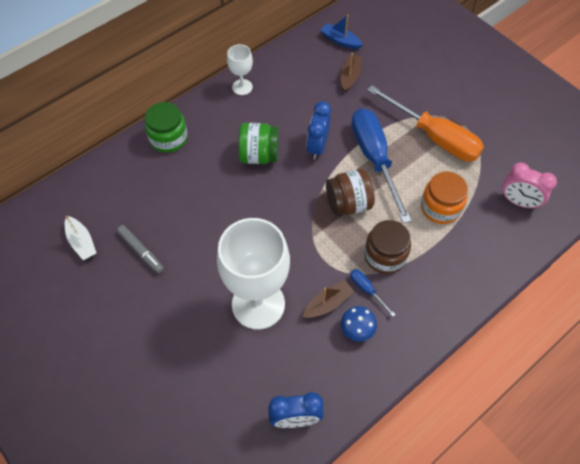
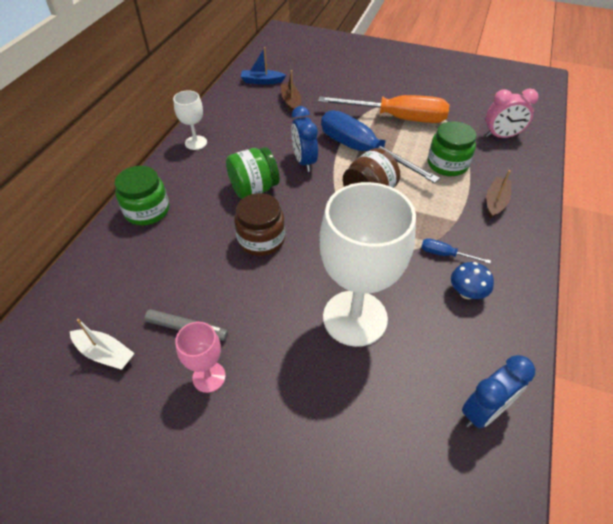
camera: 30 degrees left, 10 degrees down
(134, 294) = (209, 377): none -> pink goblet
(328, 303) = (421, 283): brown boat -> brown boat (495, 202)
(385, 255) = (436, 220): brown jar -> brown jar (261, 239)
(440, 207) = (447, 164): orange jar -> green jar

